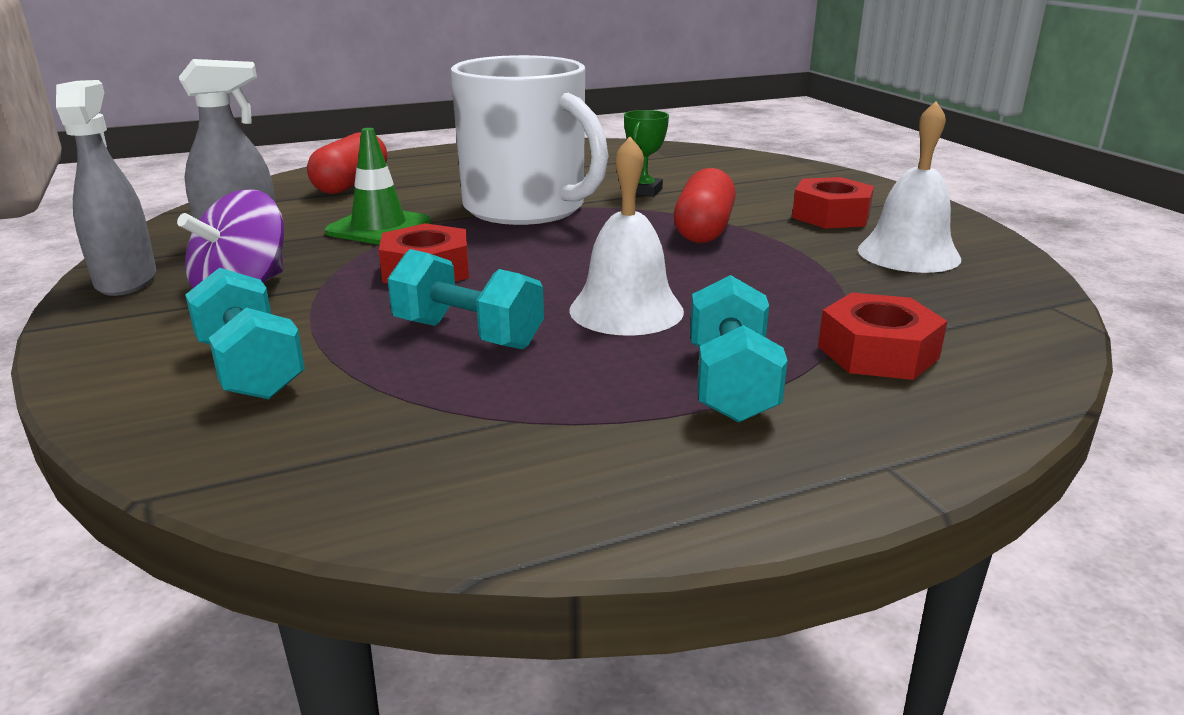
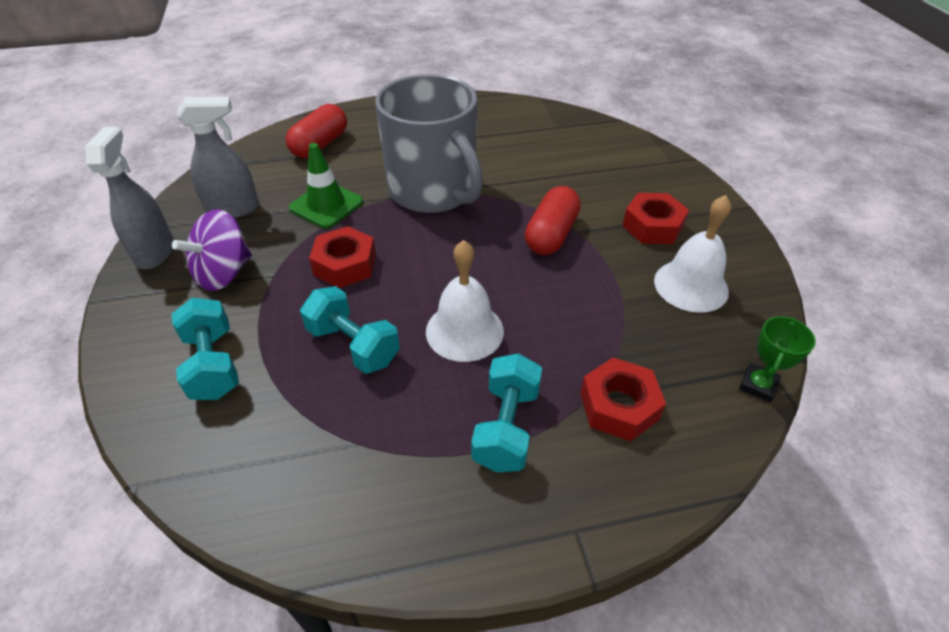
camera: 10 degrees right, 20 degrees up
(526, 208) = (433, 191): white mug -> grey mug
(644, 191) = (524, 176): green trophy -> green trophy (758, 385)

